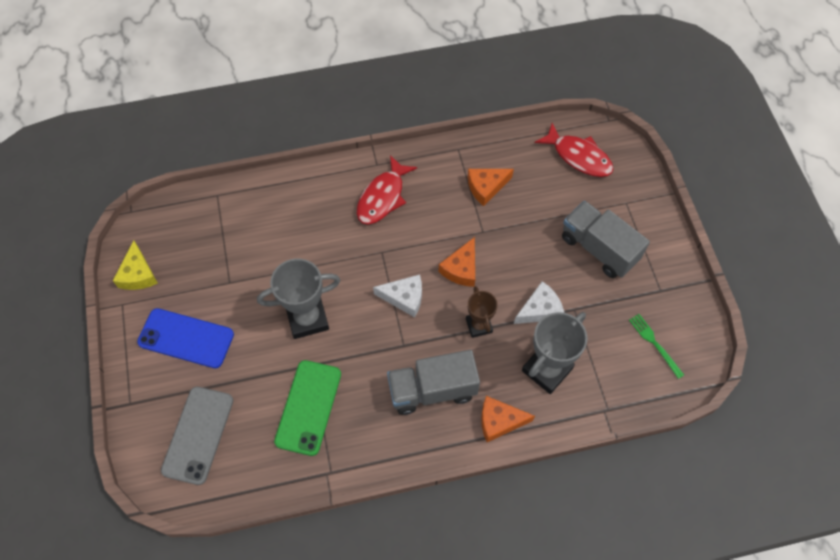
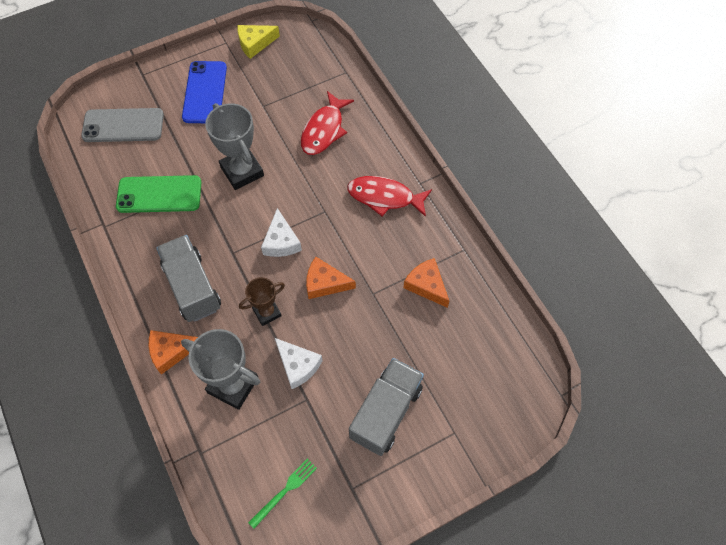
camera: 75 degrees right, 0 degrees up
(499, 421) = (171, 351): orange cheese -> orange cheese turned 90 degrees counterclockwise
(578, 156) = (498, 370): red fish -> red fish (324, 130)

